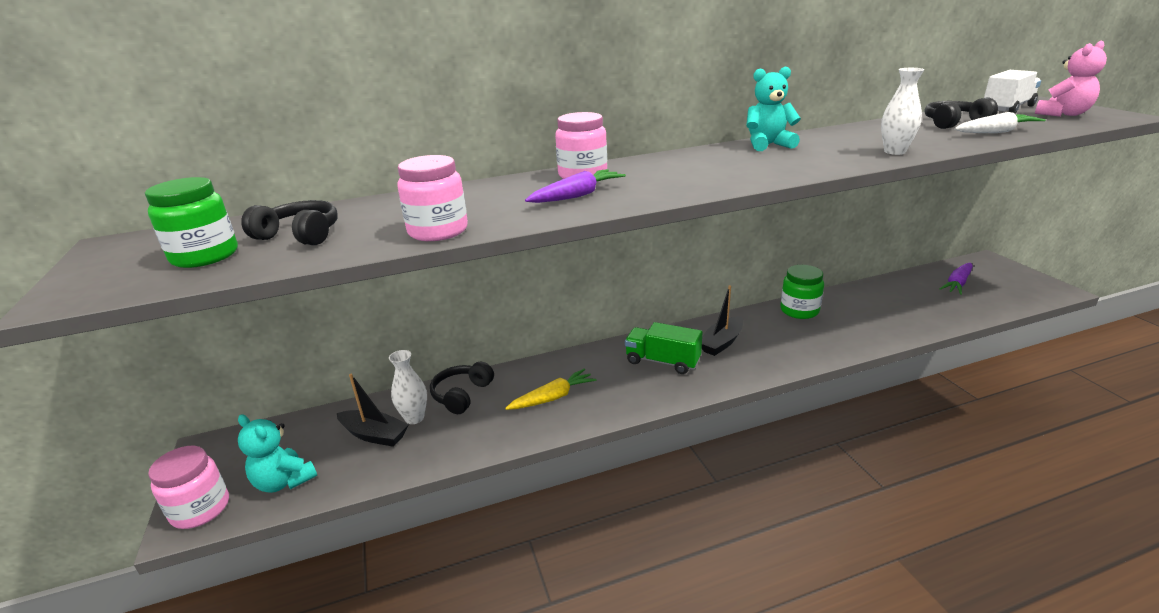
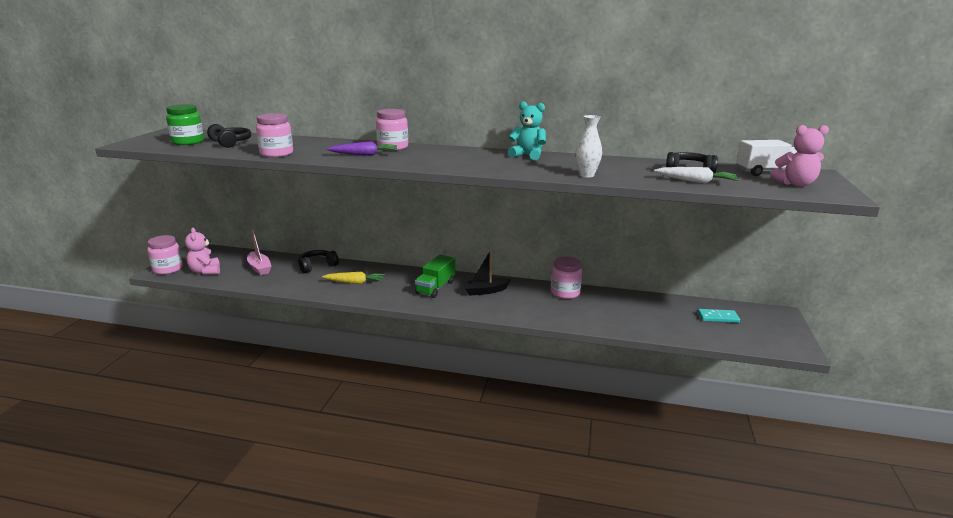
camera: 30 degrees right, 5 degrees down
(284, 481) = (205, 271): turquoise teddy bear -> pink teddy bear
(374, 435) = (259, 268): black boat -> pink boat
(414, 418) = (284, 268): white vase -> none
(662, 361) = (435, 288): green truck -> green truck turned 120 degrees counterclockwise
(799, 311) = (565, 293): green jar -> pink jar
(957, 284) = (718, 317): purple carrot -> turquoise domino

